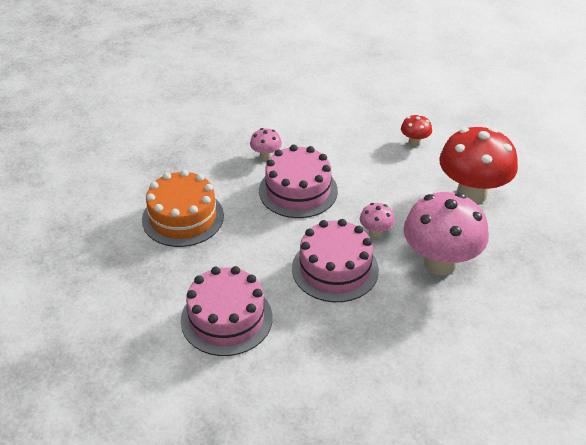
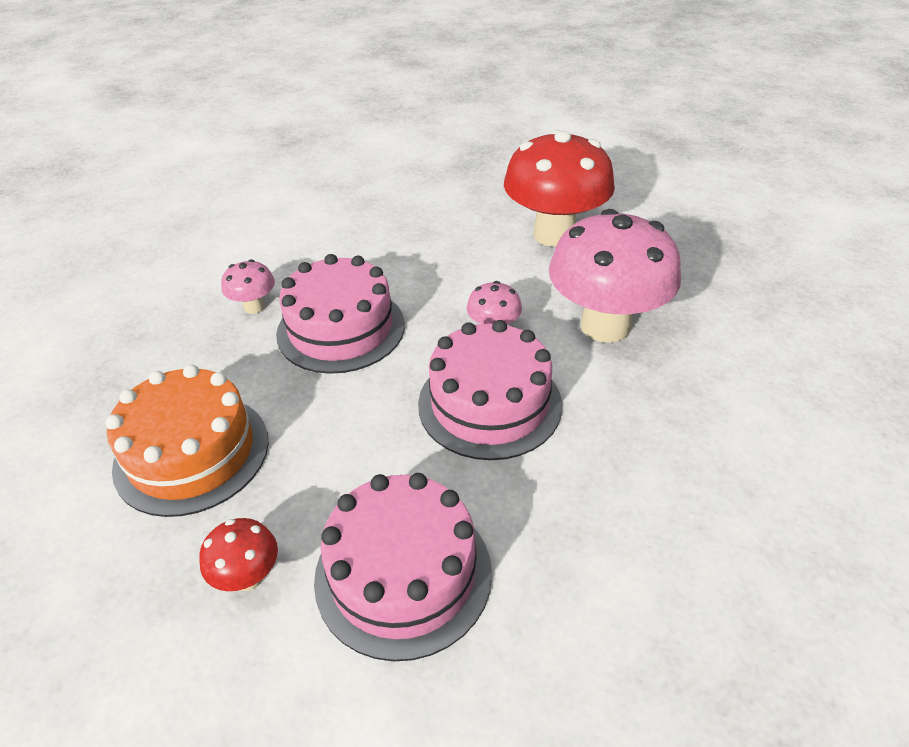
camera: 35 degrees left, 0 degrees up
(414, 142) = (433, 210): red mushroom -> red mushroom (248, 577)

